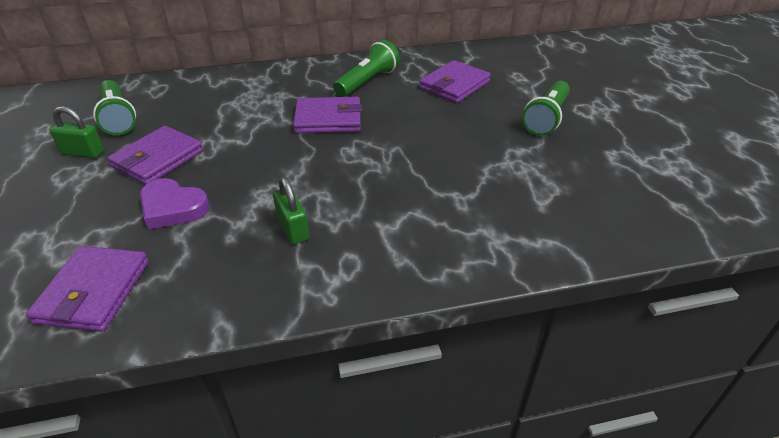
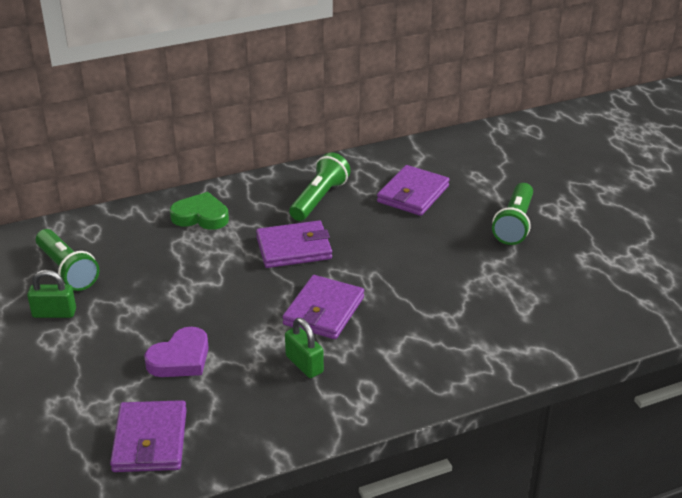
camera: 10 degrees left, 5 degrees down
(158, 159) = (137, 311): purple wallet -> purple wallet (324, 311)
(173, 208) = (180, 358): purple heart -> purple heart turned 60 degrees counterclockwise
(257, 86) = (201, 216): none -> green heart

